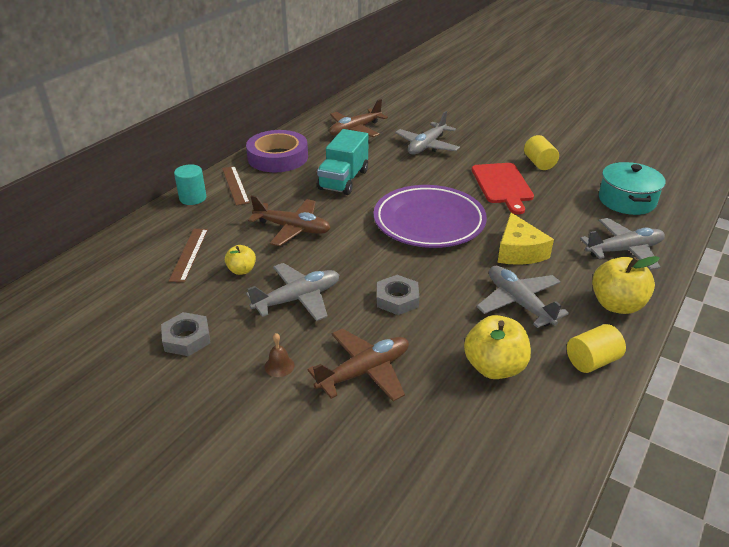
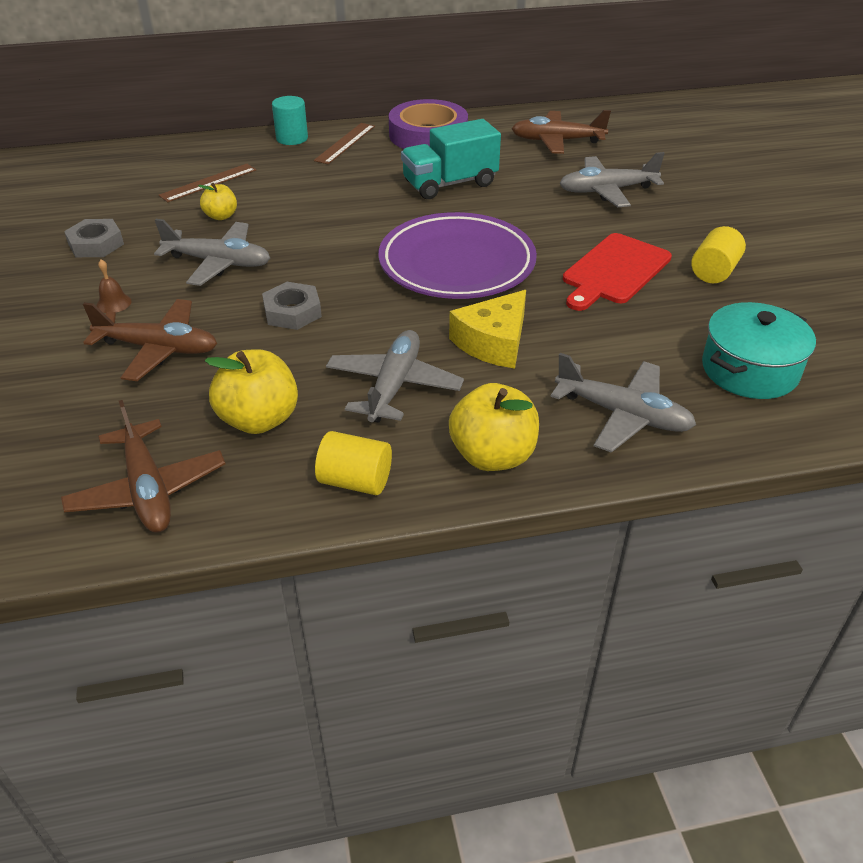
camera: 45 degrees right, 5 degrees up
(292, 228) = (322, 204): brown plane -> brown plane (148, 489)

